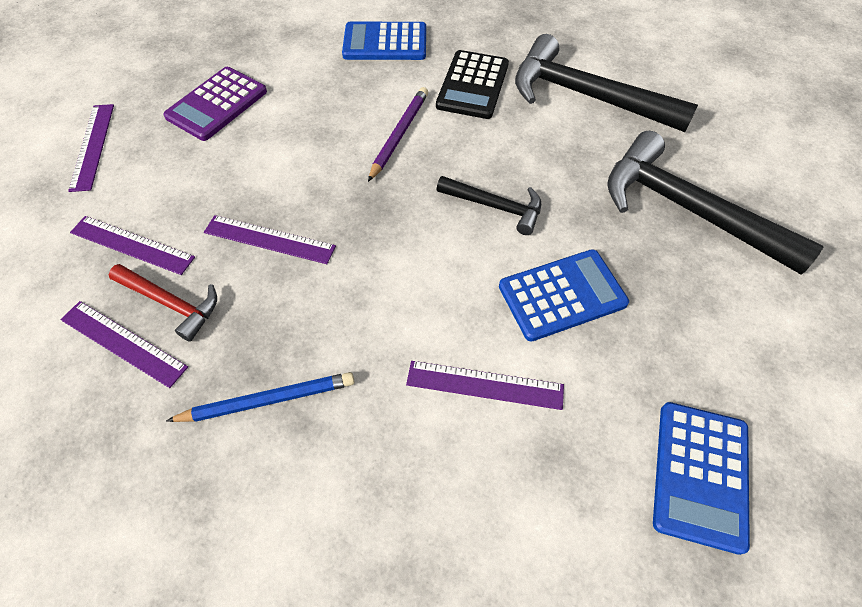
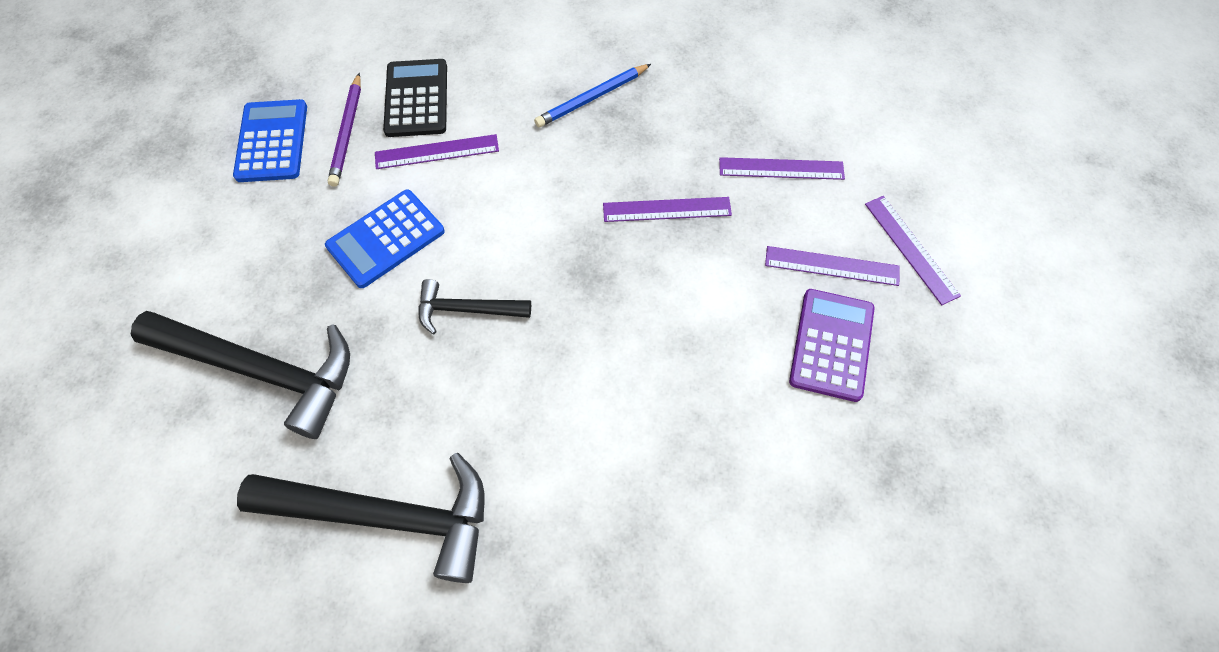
camera: 160 degrees right, 5 degrees up
(123, 343) = (722, 101): purple ruler -> purple ruler (832, 266)
(171, 303) = (709, 136): red hammer -> none
(385, 43) = (692, 530): blue calculator -> none
(399, 135) = (601, 370): purple pencil -> purple pencil (347, 132)
(473, 85) = (541, 484): black calculator -> black calculator (416, 99)

